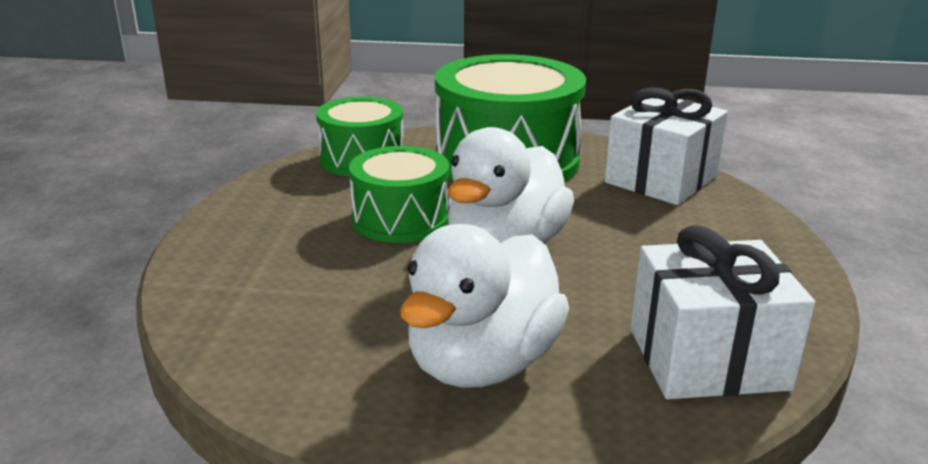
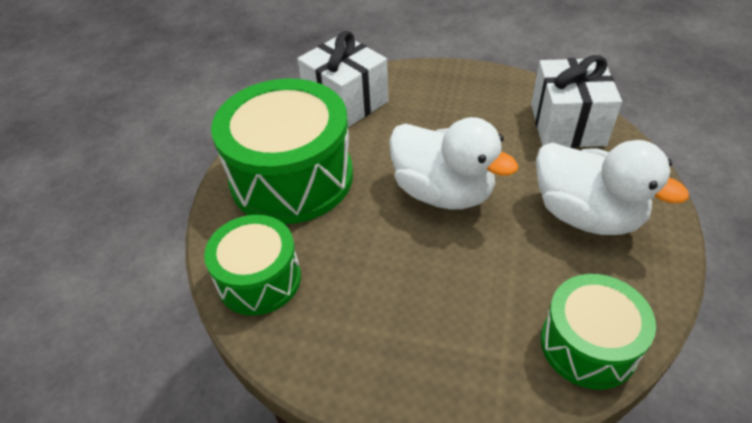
camera: 80 degrees left, 20 degrees up
(400, 219) = (391, 251): green drum -> green drum (588, 345)

